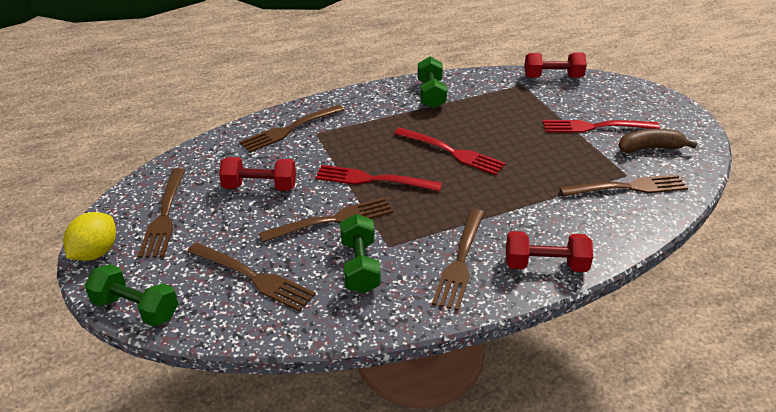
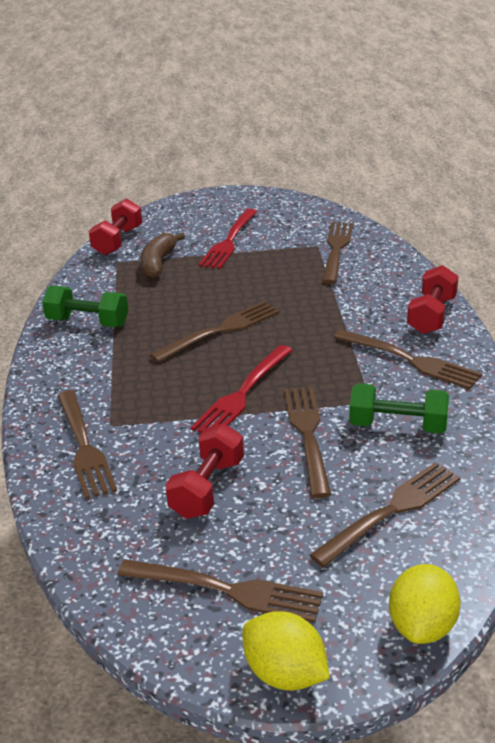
camera: 70 degrees left, 5 degrees down
(136, 309) = (422, 626): green dumbbell -> yellow lemon
(451, 152) = (220, 331): red fork -> brown fork
(650, 148) = (282, 224): brown banana -> brown banana (158, 263)

